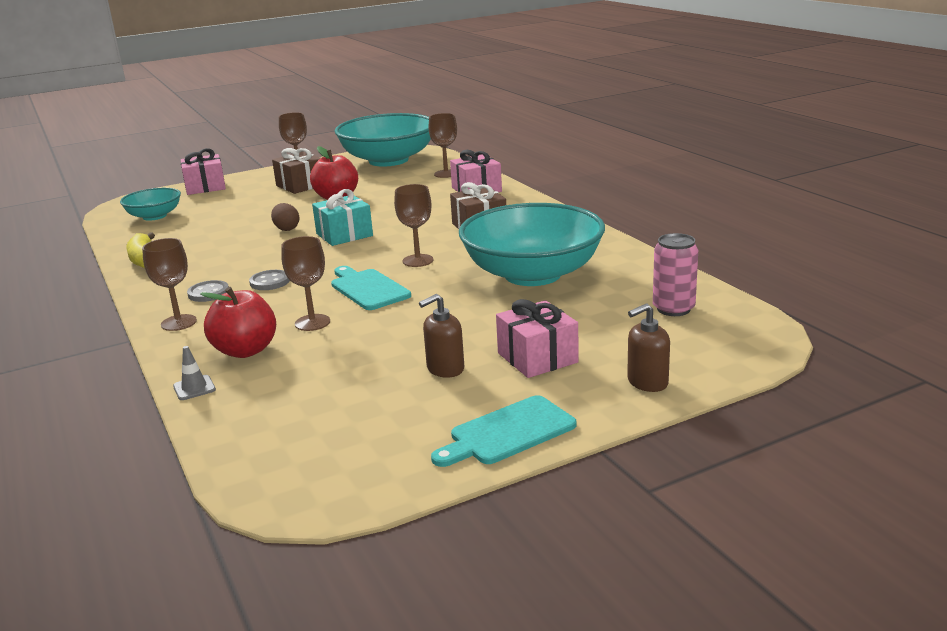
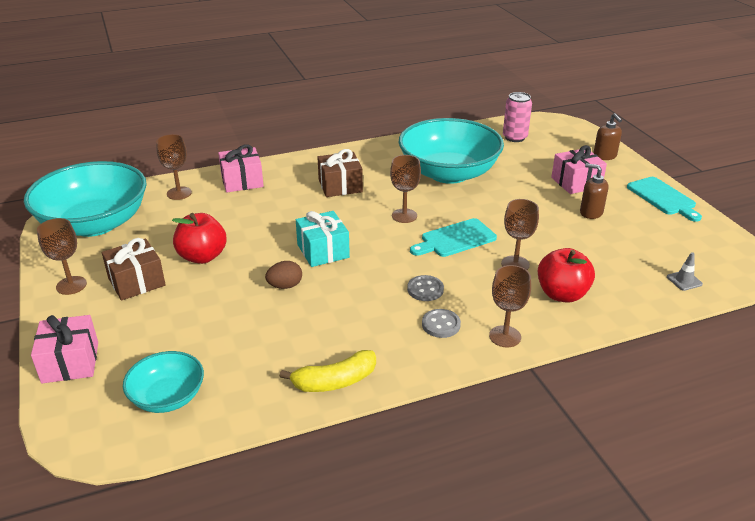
camera: 85 degrees left, 10 degrees up
(194, 388) = (623, 315): grey traffic cone -> grey traffic cone (684, 280)
(445, 369) = (591, 212): brown soap dispenser -> brown soap dispenser turned 150 degrees clockwise

